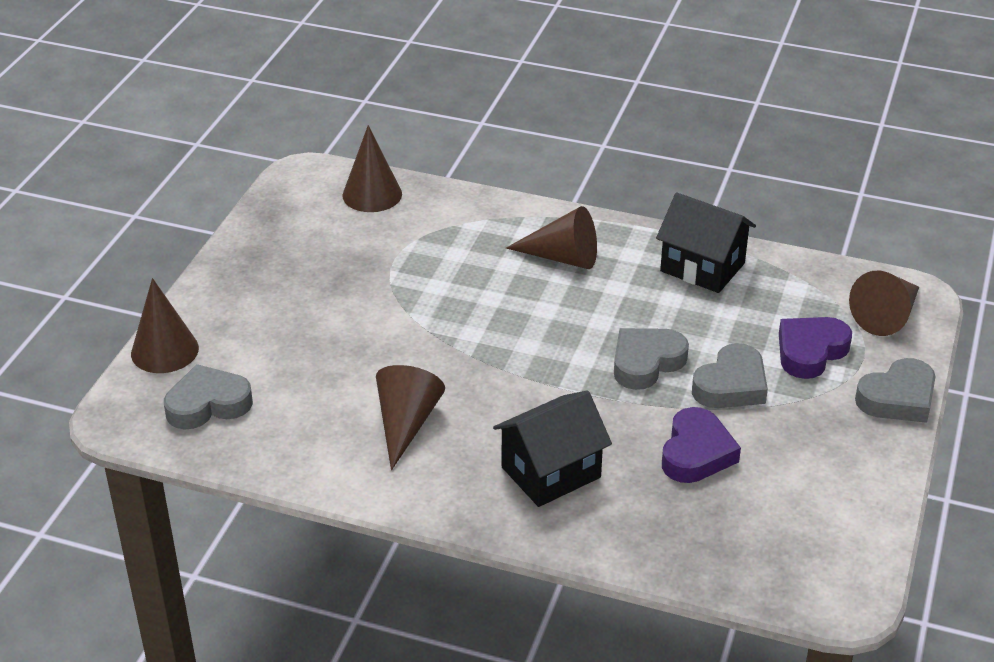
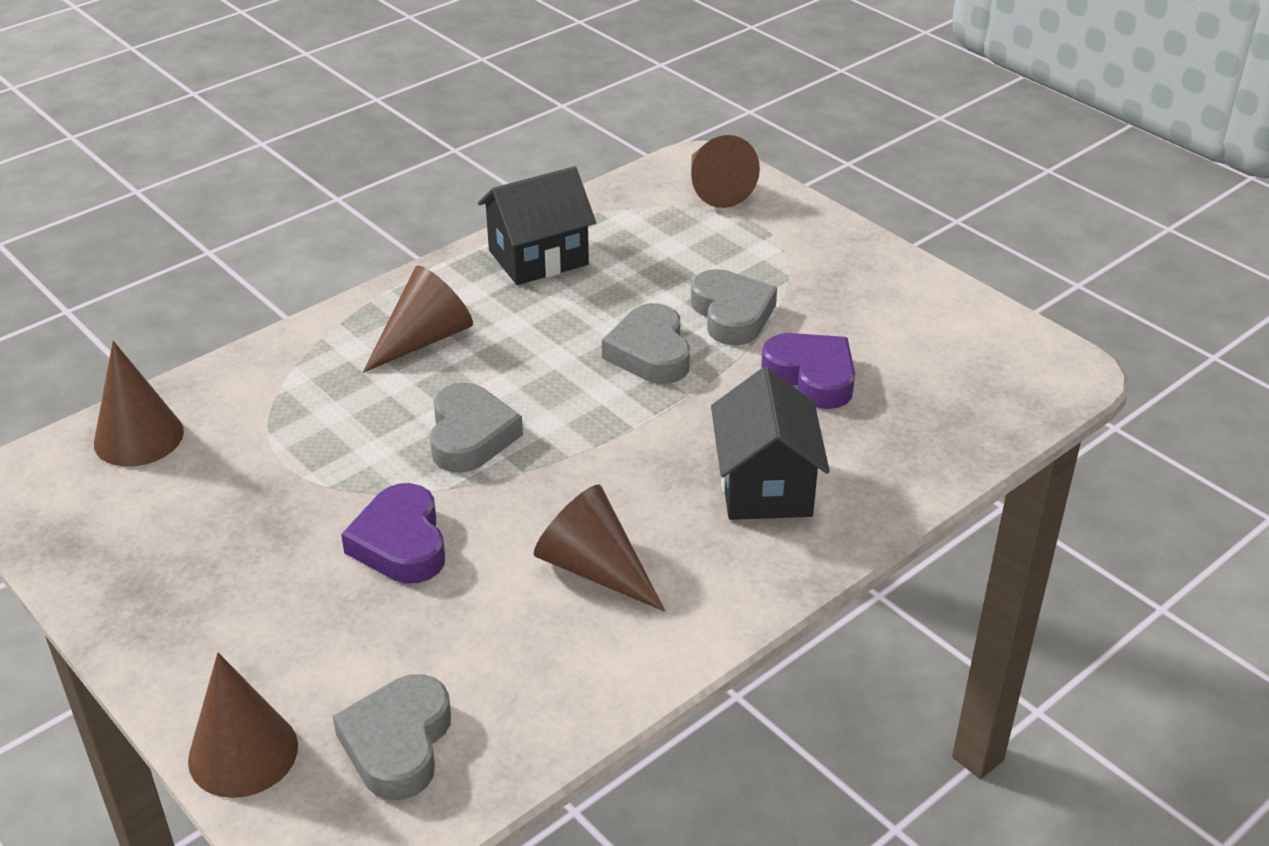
camera: 60 degrees left, 0 degrees up
(810, 351) = (725, 249): purple heart -> purple heart (401, 543)
(898, 398) = (831, 230): grey heart -> grey heart (470, 436)

